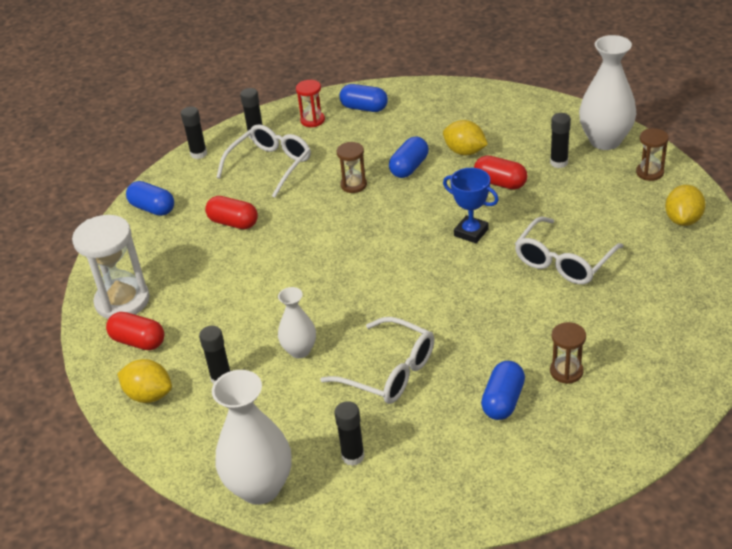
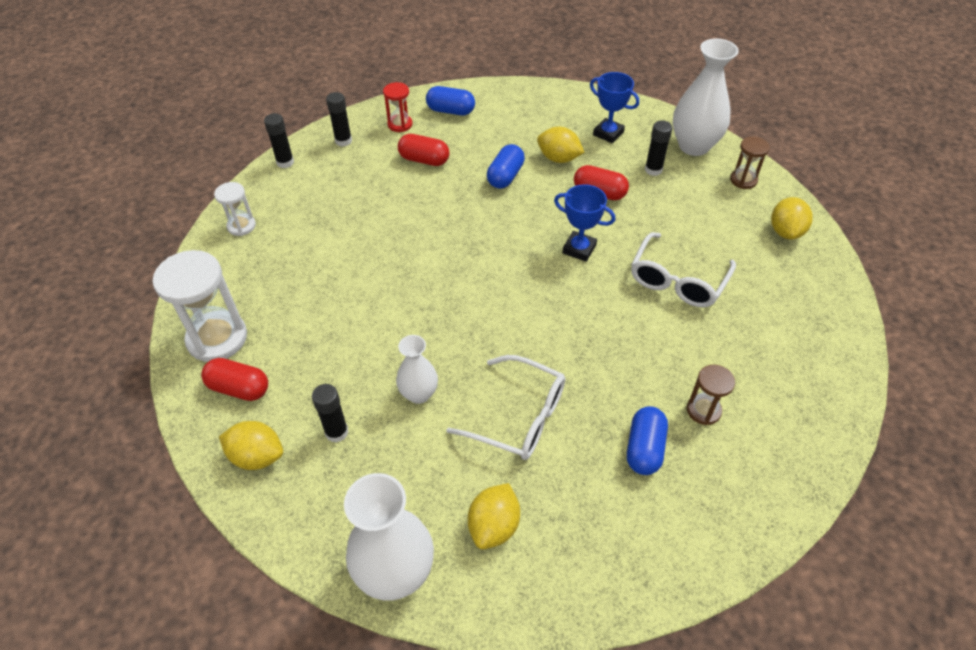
camera: 10 degrees left, 10 degrees up
(152, 208) = (241, 226): blue capsule -> white hourglass
(233, 223) = (330, 242): red capsule -> red capsule (424, 160)
(270, 165) = (362, 175): white glasses -> none
(353, 185) = (451, 196): brown hourglass -> none
(353, 456) = (494, 526): black glue stick -> yellow lemon
(519, 129) = (608, 133): none -> blue trophy

